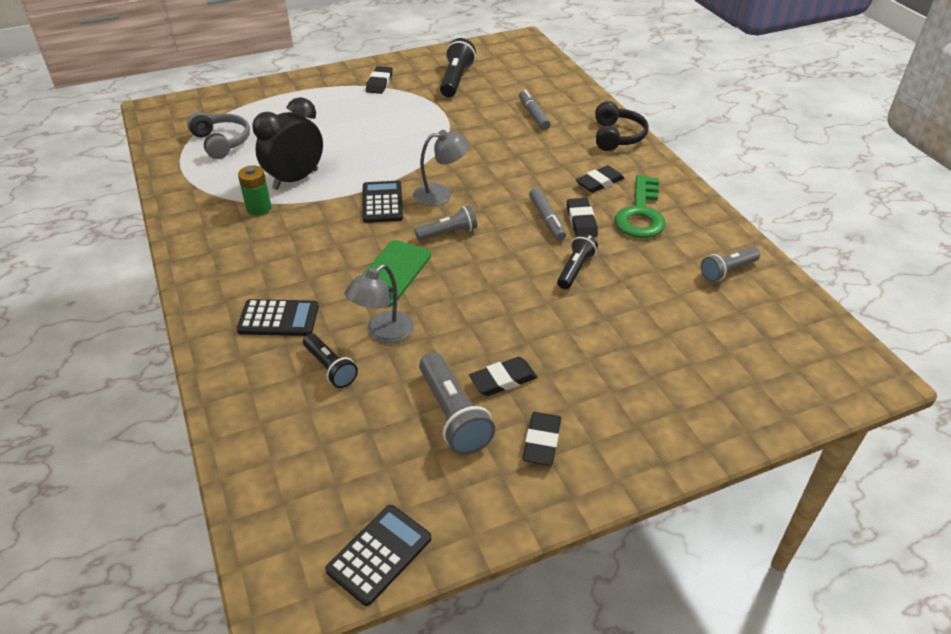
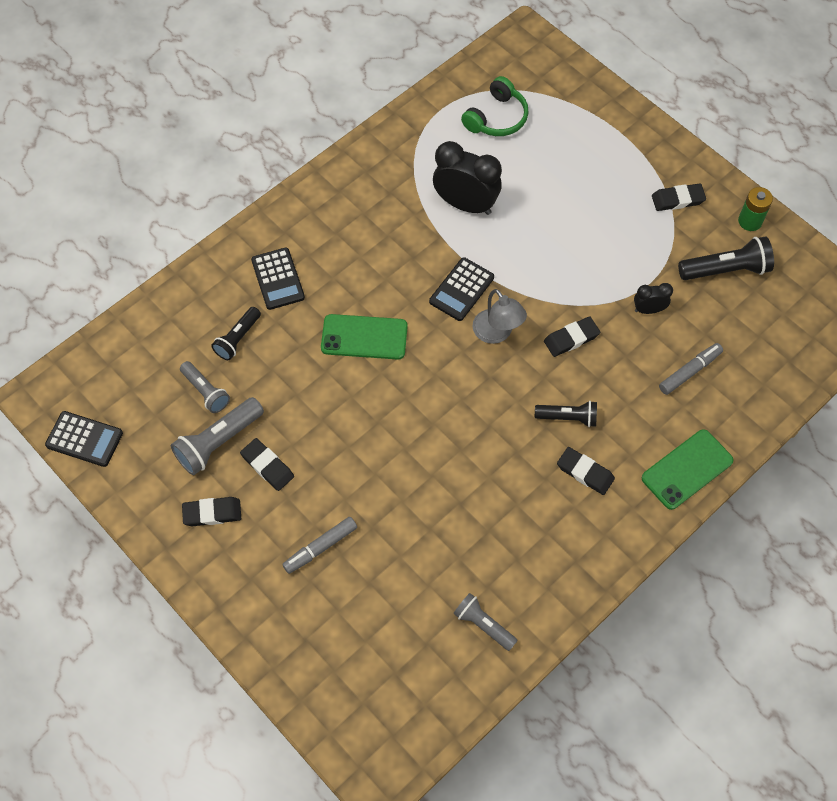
camera: 70 degrees right, 20 degrees up
(222, 142) = (497, 118): grey headphones -> green headphones
(259, 208) = (410, 197): green battery -> green battery (750, 221)
(382, 202) = (461, 289): black calculator -> black calculator turned 150 degrees clockwise
(383, 333) = (289, 360): grey lamp -> none
(448, 233) = (439, 361): grey flashlight -> grey flashlight (206, 391)
(468, 118) = (648, 310): none -> black clock
(547, 219) = (497, 439): grey marker -> grey marker (320, 547)
(575, 269) = (430, 485): black flashlight -> black flashlight (568, 417)
(581, 221) = (508, 471): black eraser -> black eraser (571, 338)
(617, 136) = (687, 469): black headphones -> green phone
(641, 214) = (545, 525): green key -> none

